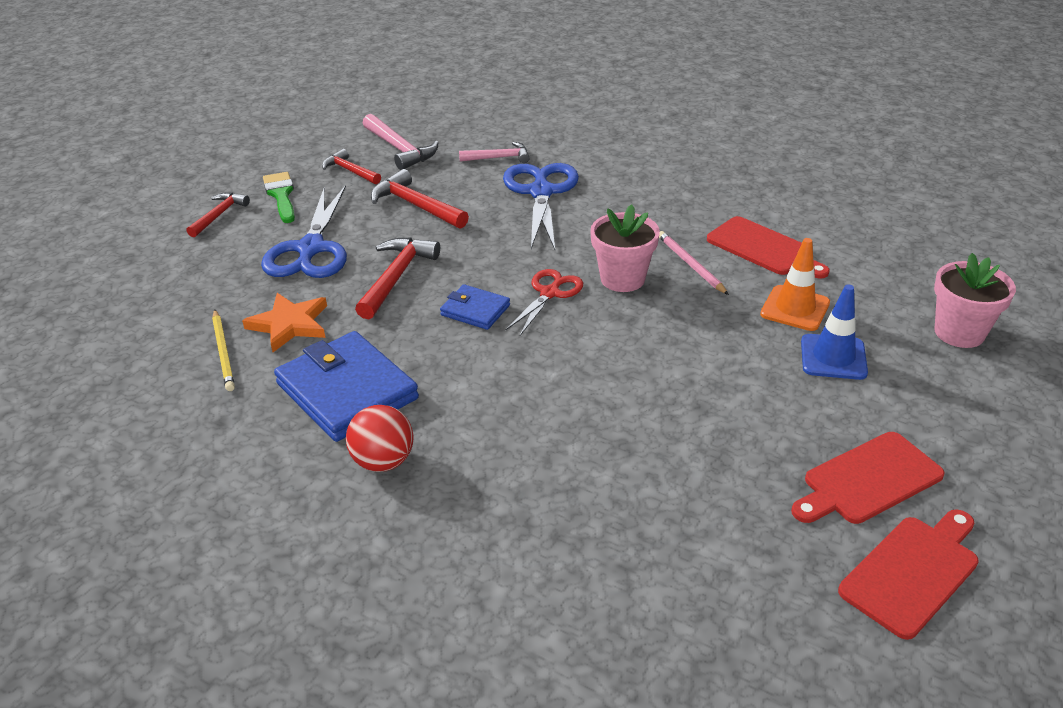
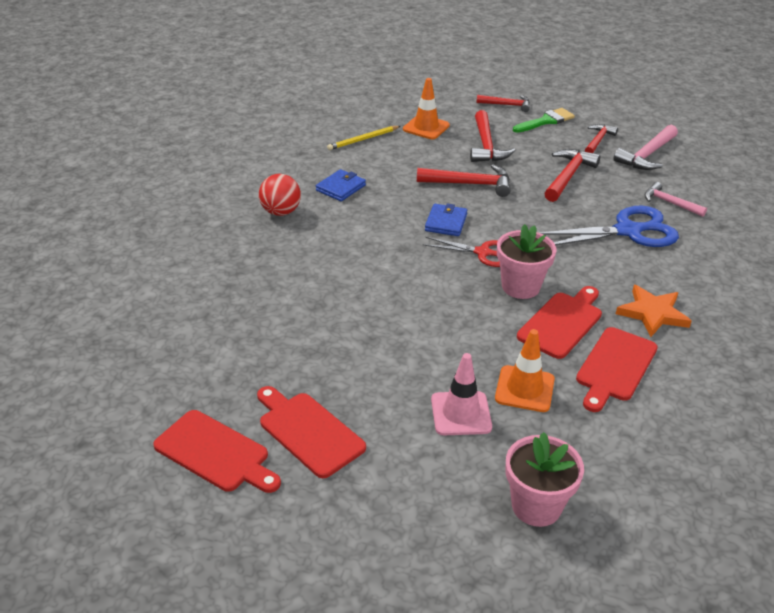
camera: 75 degrees right, 0 degrees up
(229, 289) = (426, 127): none -> orange traffic cone
(289, 324) = (399, 155): orange star -> orange star (652, 313)
(311, 249) = (486, 145): blue scissors -> red hammer
(347, 391) = (341, 188): blue wallet -> blue wallet, size x0.53
(499, 158) = (670, 203): pink hammer -> pink hammer turned 150 degrees clockwise
(690, 265) = (562, 323): pink pencil -> red cutting board
(833, 357) = (461, 413): blue traffic cone -> pink traffic cone

